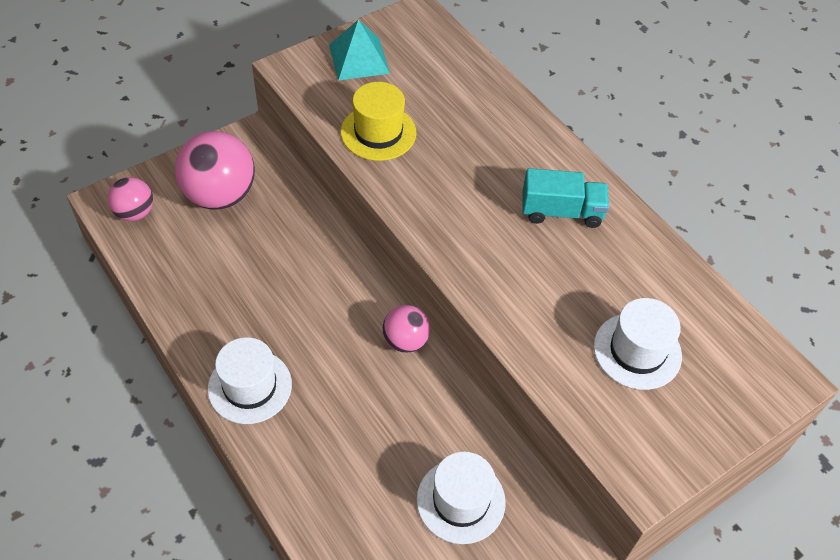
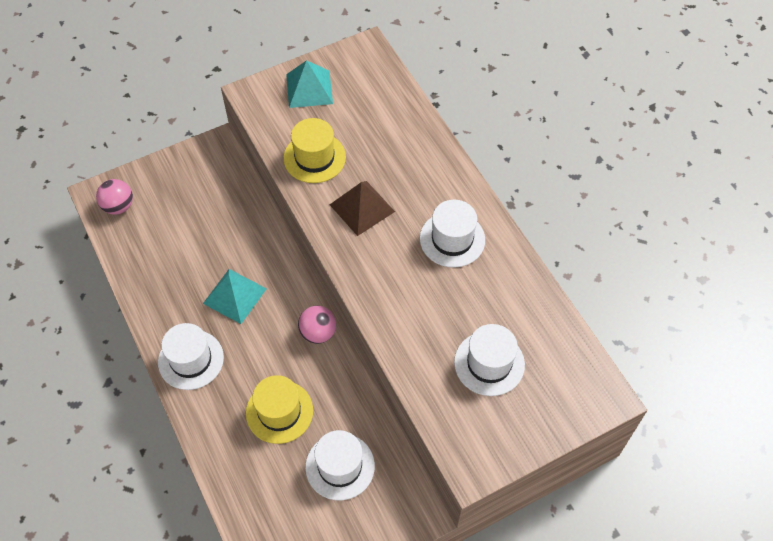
camera: 10 degrees right, 5 degrees up
(220, 195) = (188, 196): pink ball -> none
(294, 305) = (234, 296): none -> turquoise pyramid
(372, 440) = (279, 412): none -> yellow hat
(446, 184) = (362, 208): none -> brown pyramid
(561, 212) = (452, 239): turquoise truck -> white hat

